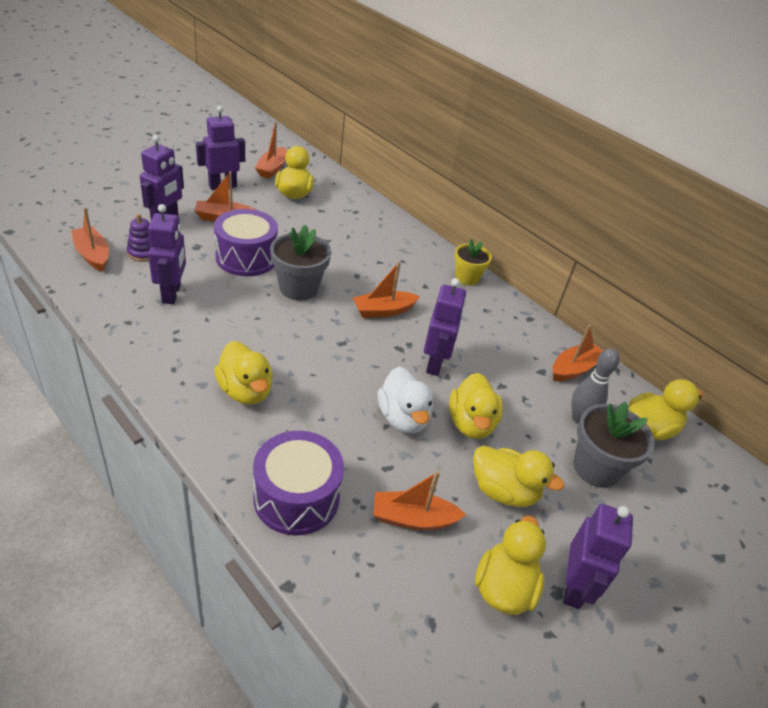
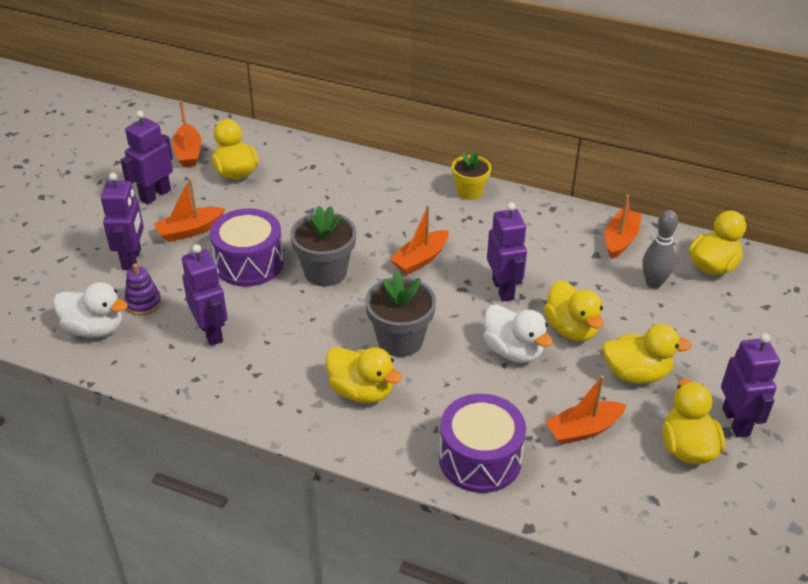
camera: 20 degrees left, 0 degrees up
(93, 255) = (95, 328): orange boat -> white duck
(596, 468) = (693, 320): grey flower pot -> grey flower pot (400, 340)

